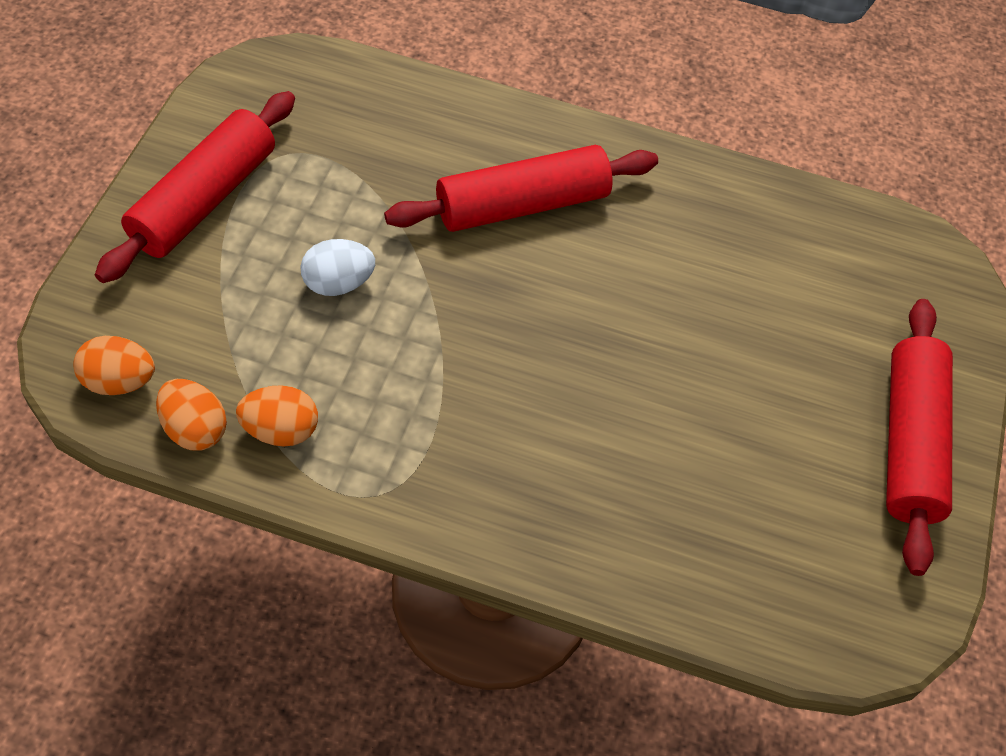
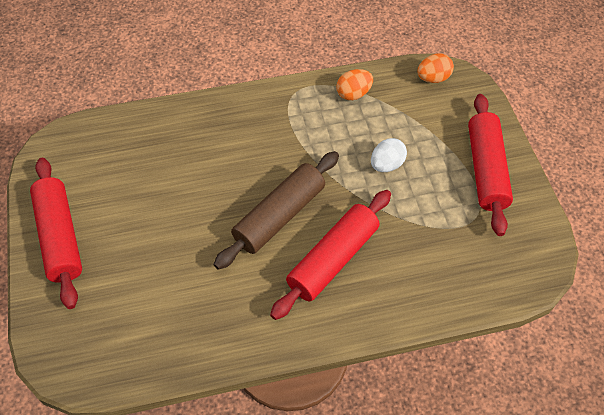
camera: 155 degrees right, 0 degrees up
(195, 429) = (386, 77): orange egg -> none
(556, 297) = (279, 216): none -> brown rolling pin

